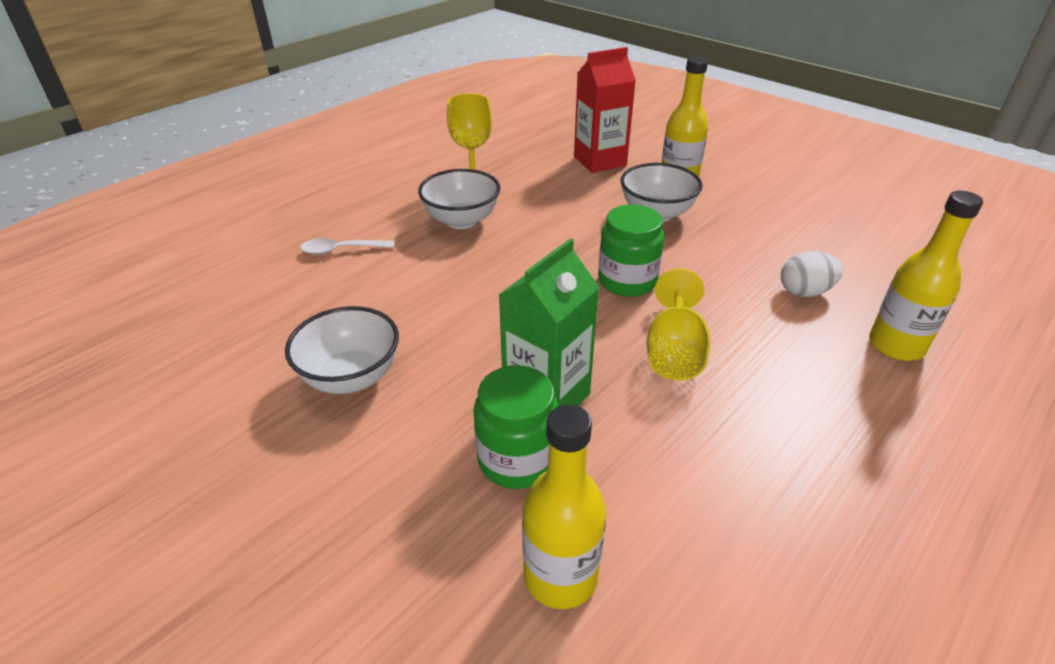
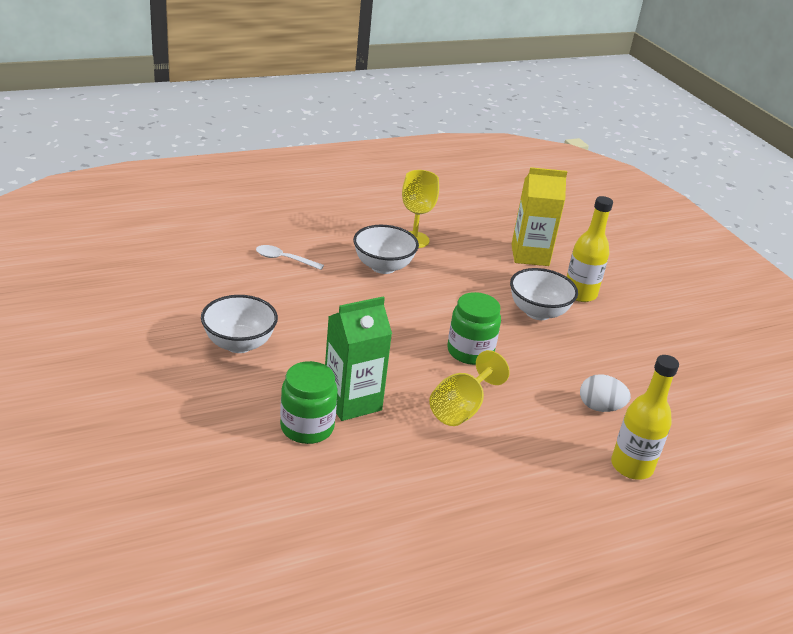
camera: 20 degrees right, 5 degrees down
(560, 576) = (287, 492): yellow bottle -> none
(600, 161) = (530, 255): red carton -> yellow carton

